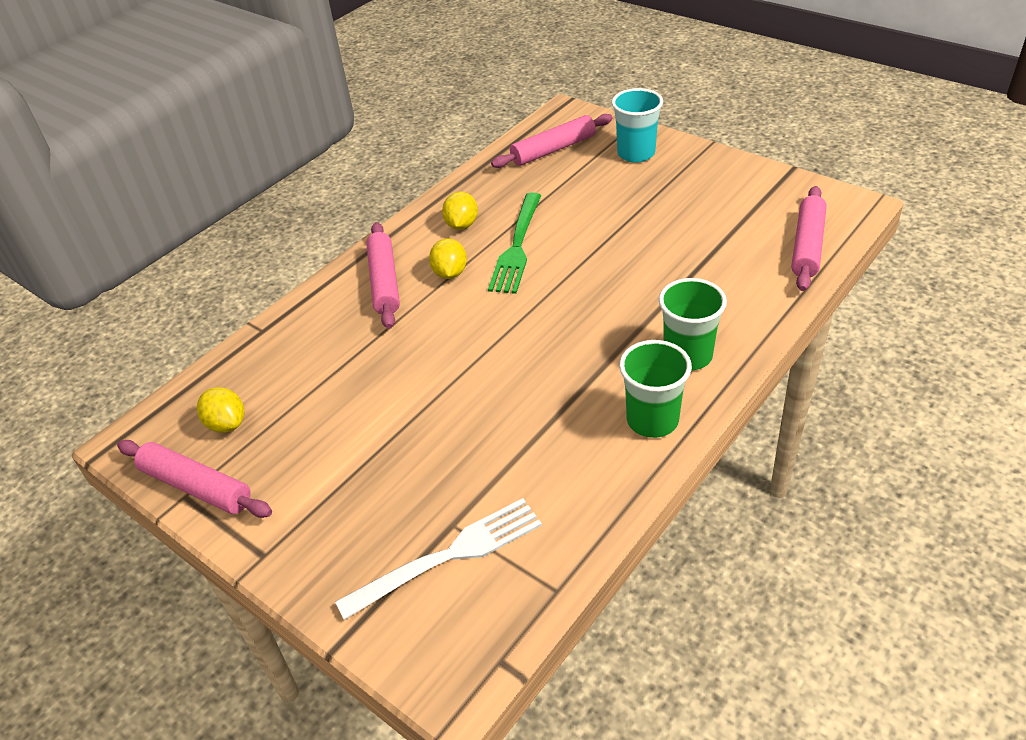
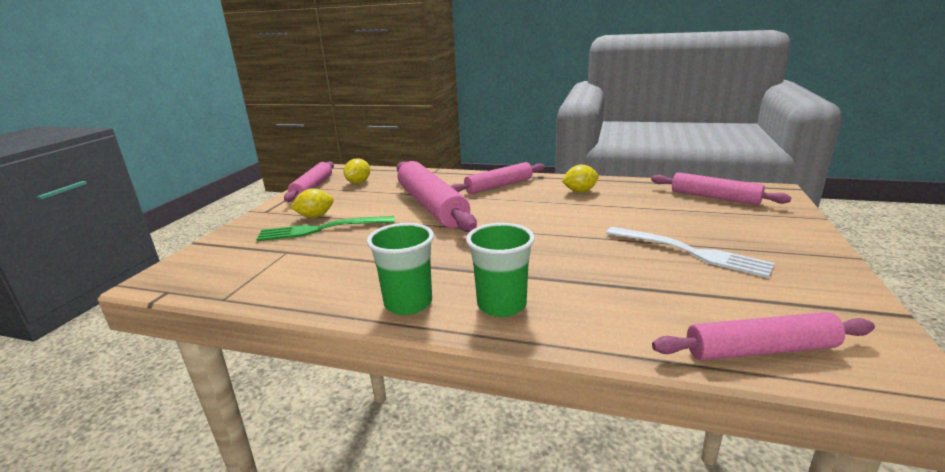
camera: 65 degrees right, 20 degrees down
(403, 358) = (431, 206): none -> pink rolling pin
(448, 556) = (259, 256): white fork -> white fork (690, 252)
(450, 273) = (525, 199): yellow lemon -> yellow lemon (315, 216)
(517, 246) = (576, 211): green fork -> green fork (322, 229)
(636, 153) = (767, 227): turquoise cup -> none

